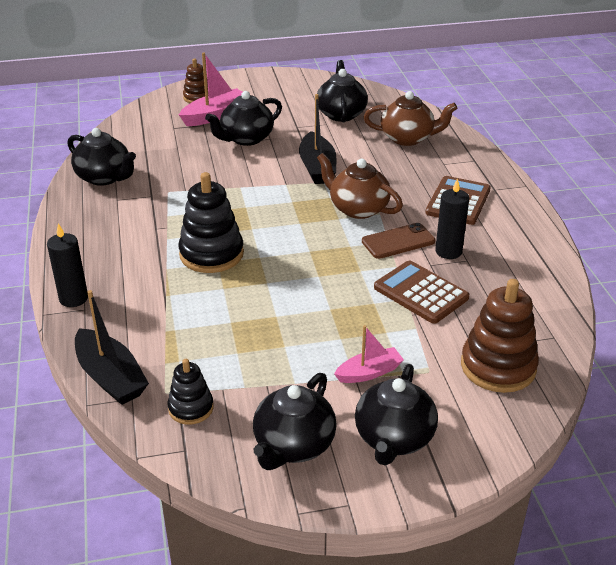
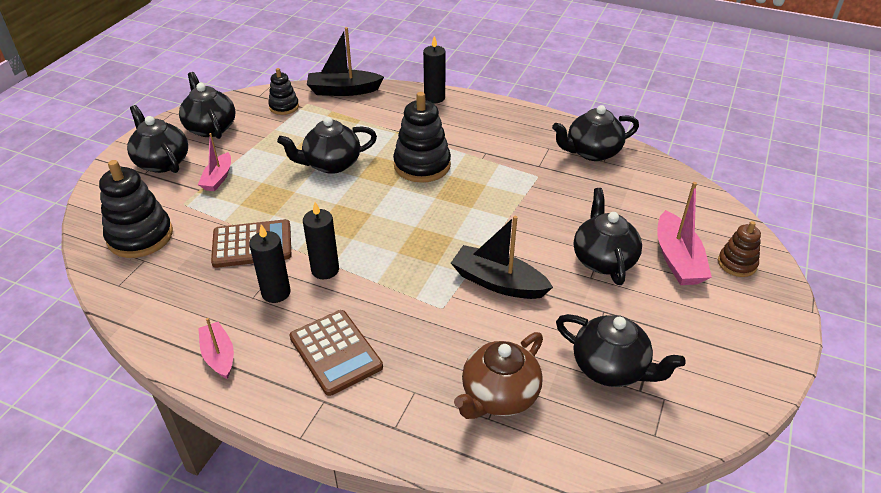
camera: 125 degrees right, 5 degrees up
(265, 308) = (331, 164): none -> black teapot
(358, 208) = (399, 272): brown teapot -> none
(398, 241) = (325, 270): brown phone -> black candle
(498, 366) = (140, 236): brown stacking toy -> black stacking toy
(528, 244) = (219, 355): none -> pink boat

